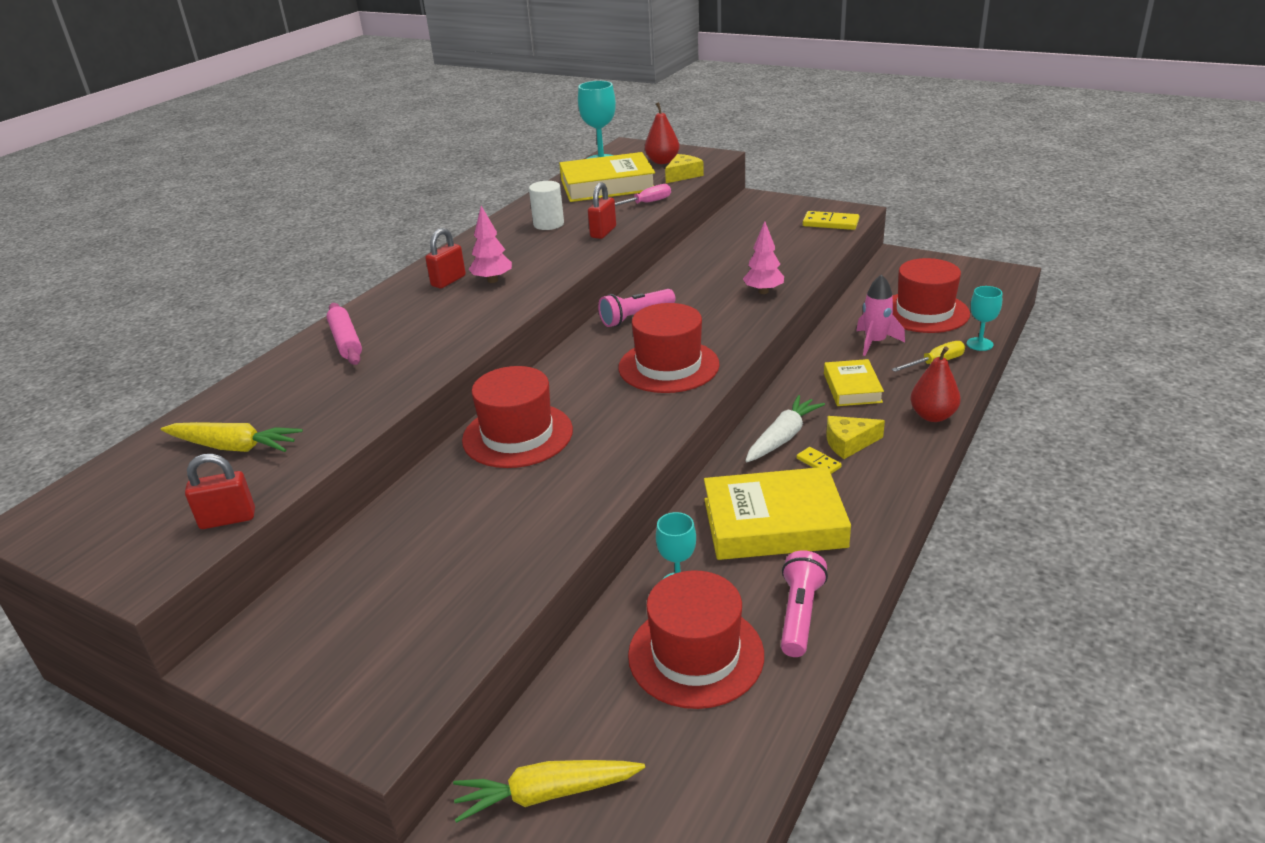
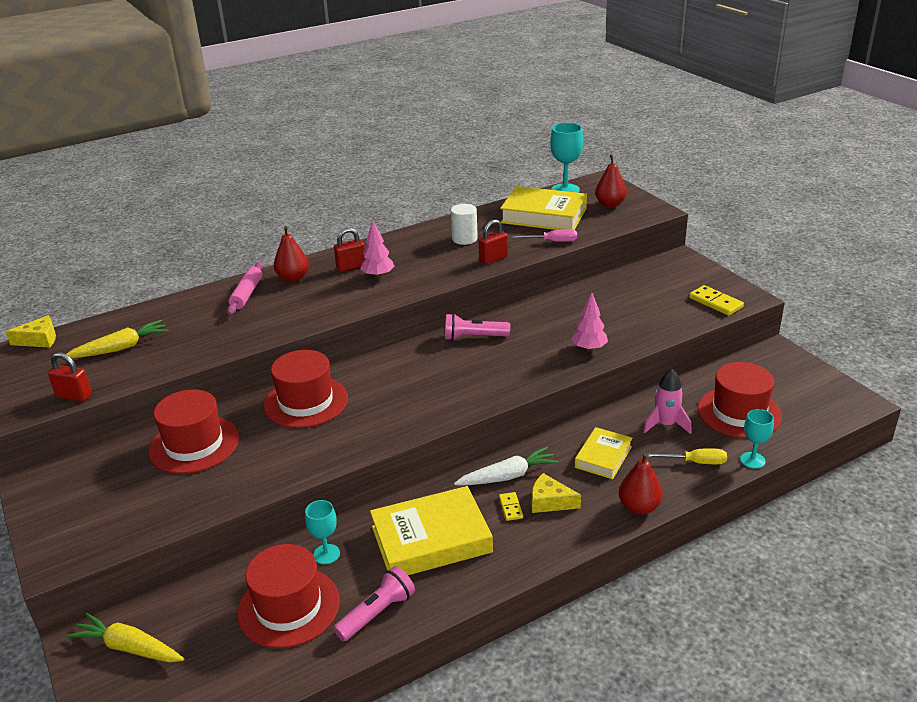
camera: 30 degrees right, 0 degrees up
(234, 447) = (120, 348): yellow carrot -> yellow carrot turned 75 degrees counterclockwise
(388, 310) = (293, 278): none -> red pear
(668, 366) = (453, 387): red hat -> red hat (194, 444)
(683, 175) = (610, 223): yellow cheese -> yellow cheese (39, 340)
(774, 523) = (431, 539): yellow book -> yellow book turned 45 degrees counterclockwise

